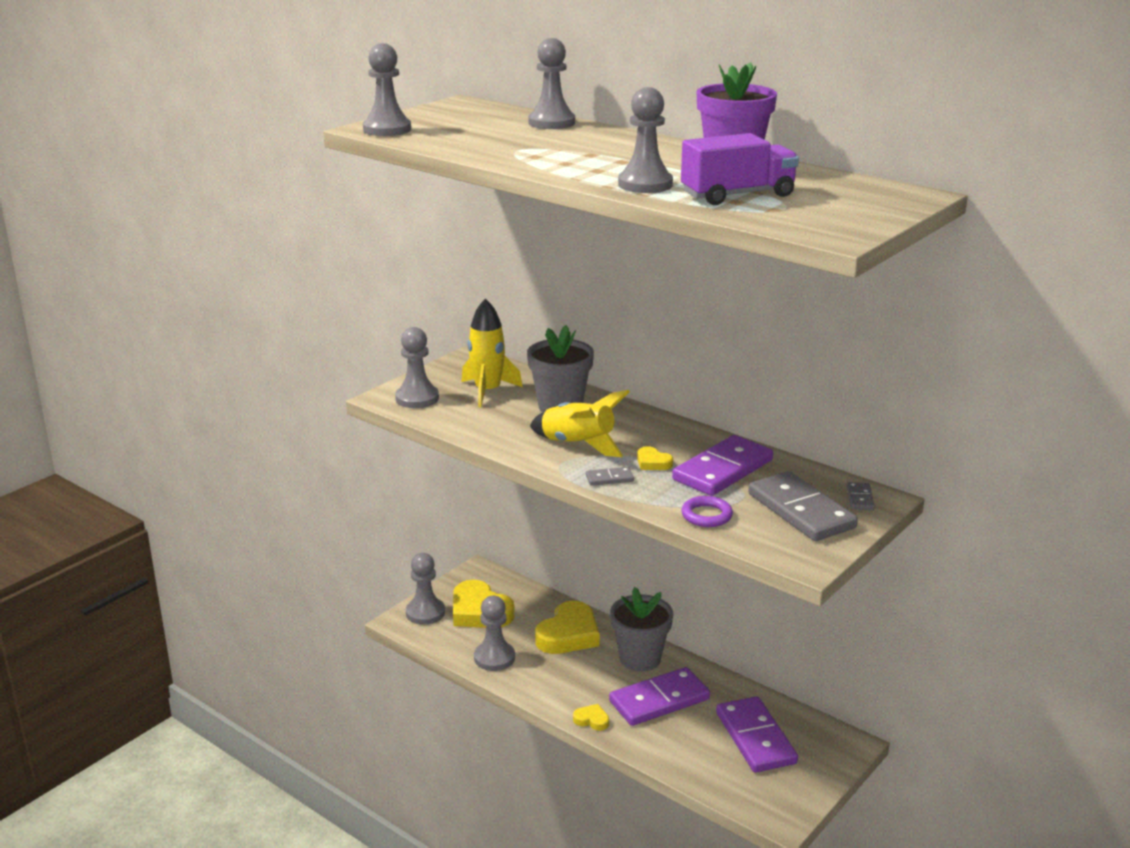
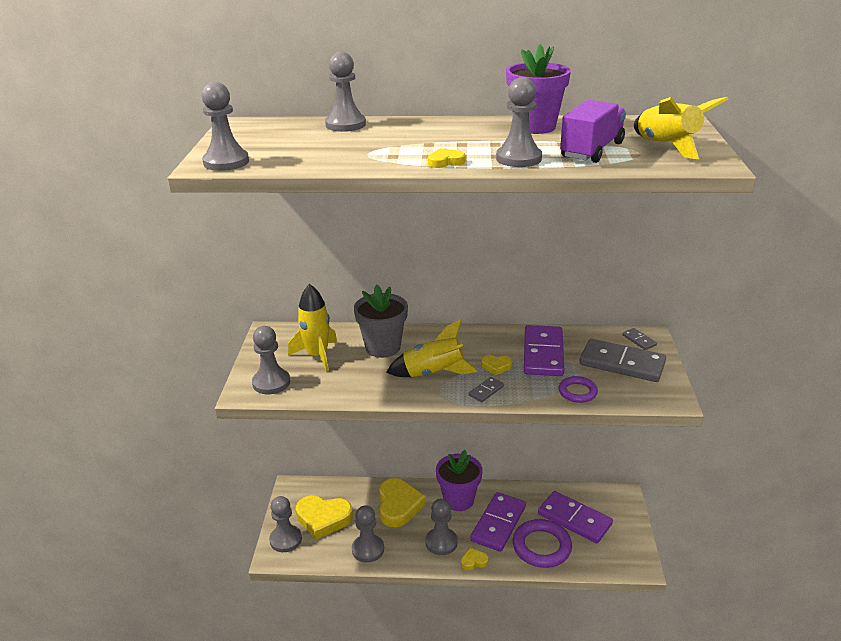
camera: 35 degrees left, 5 degrees up
(570, 171) = (445, 162): none -> yellow heart
(576, 687) = (441, 542): none -> grey pawn
(640, 658) = (458, 500): grey flower pot -> purple flower pot
(684, 744) = (541, 546): none -> purple ring
(829, 211) = (667, 147): none -> yellow rocket

